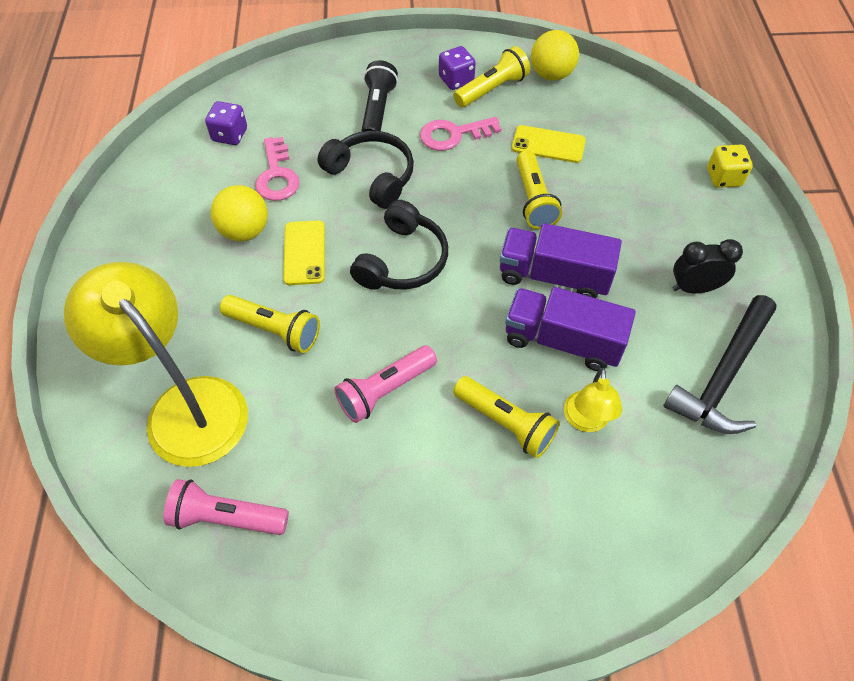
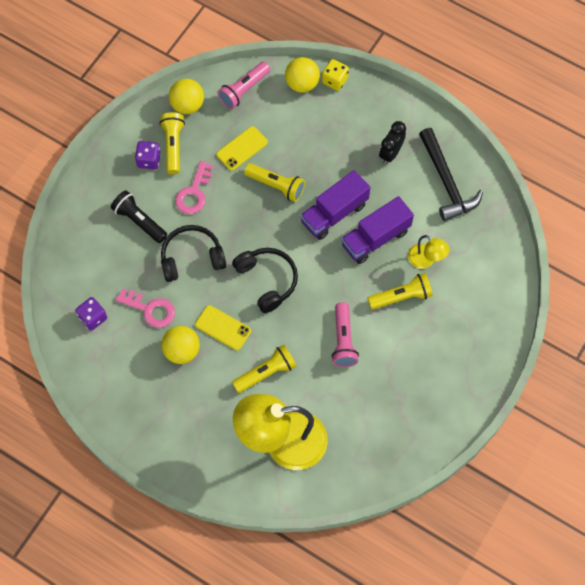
camera: 55 degrees left, 10 degrees up
(226, 518) = (362, 454): pink flashlight -> pink flashlight (244, 90)
(684, 151) = (302, 84): none -> yellow ball

